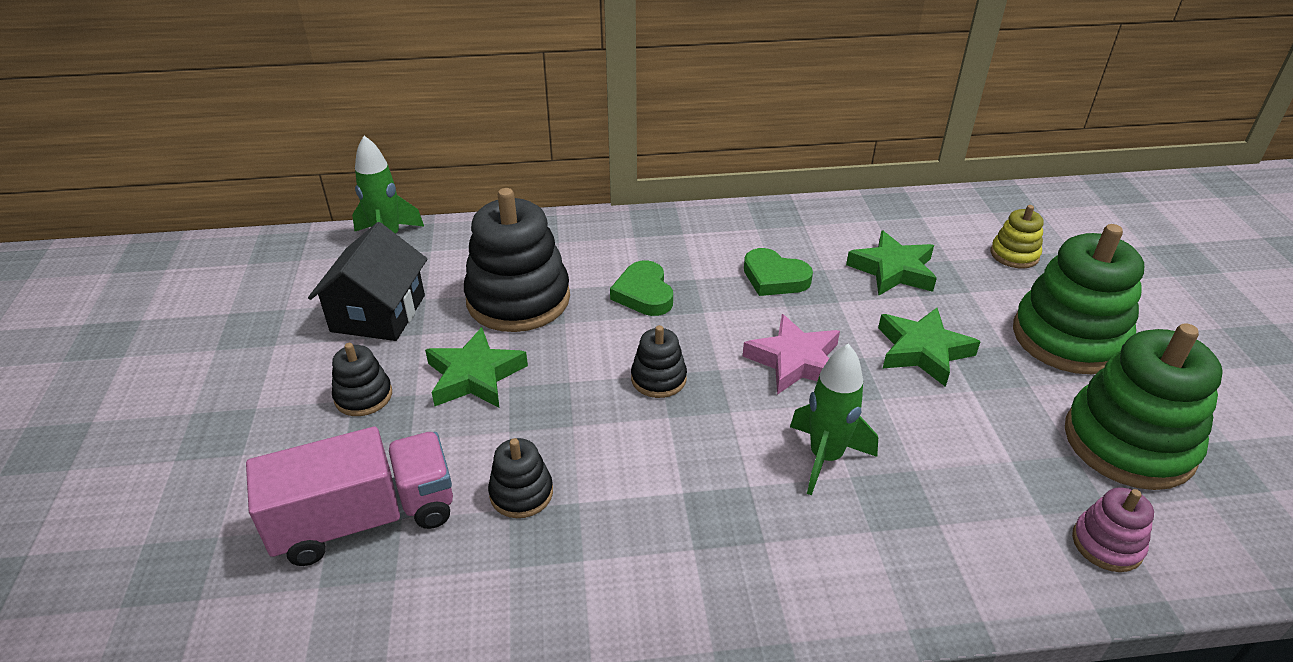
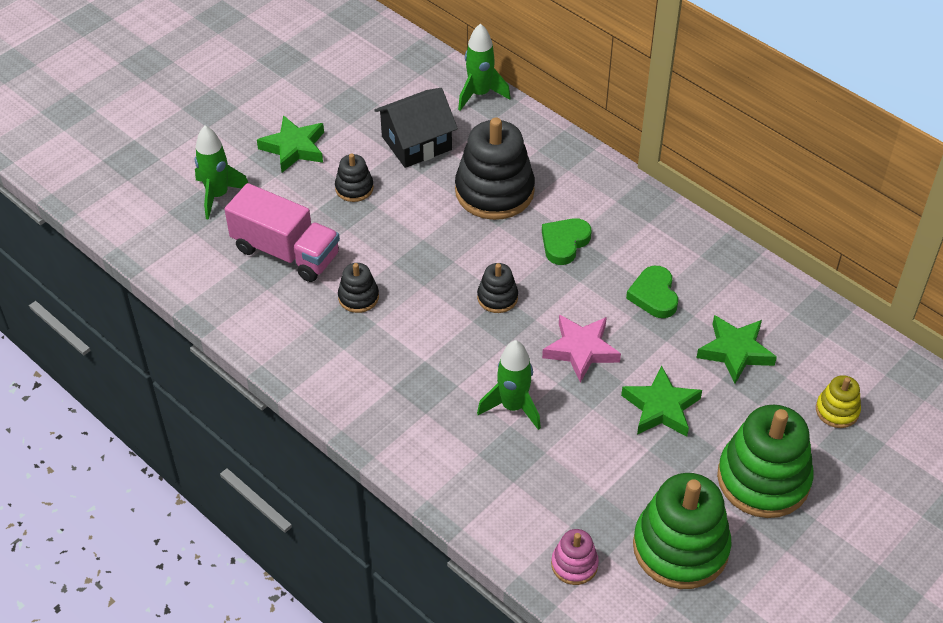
camera: 50 degrees right, 10 degrees up
(182, 530) = (218, 195): none -> green rocket
(475, 376) = (415, 220): green star -> green star (294, 148)

